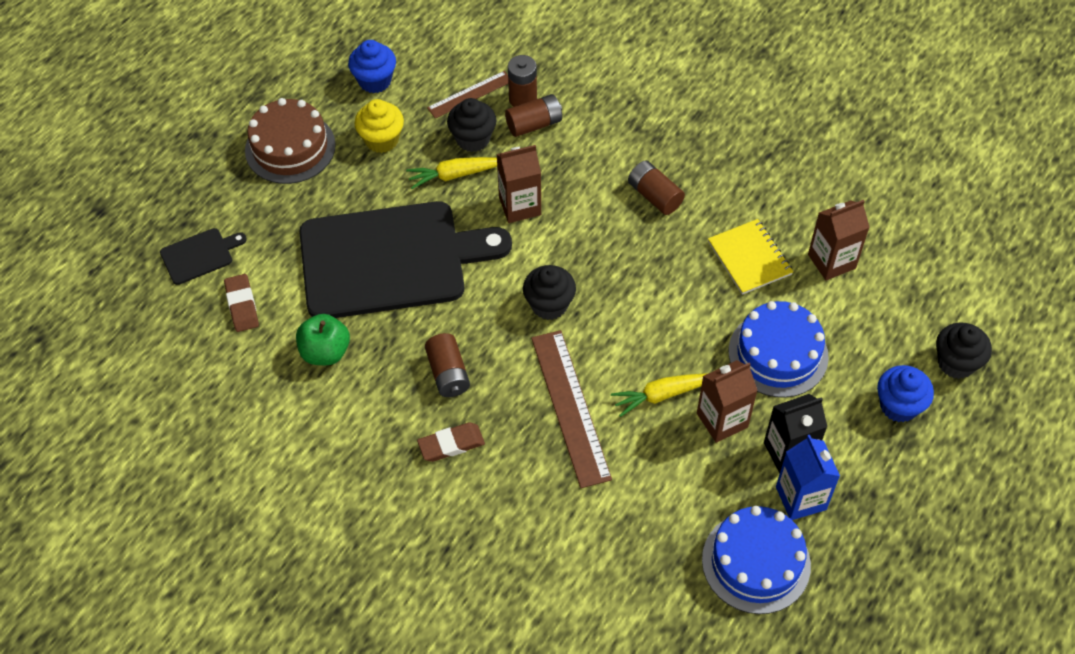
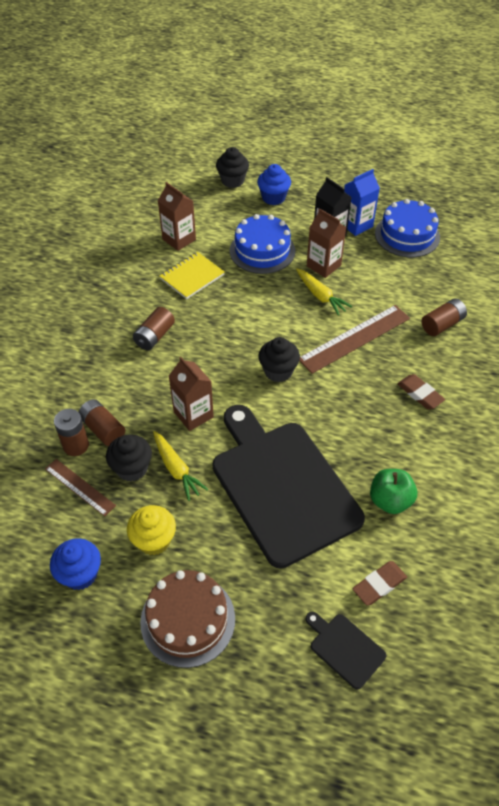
camera: 110 degrees left, 5 degrees down
(448, 373) = (366, 413): brown battery -> brown battery (442, 324)

